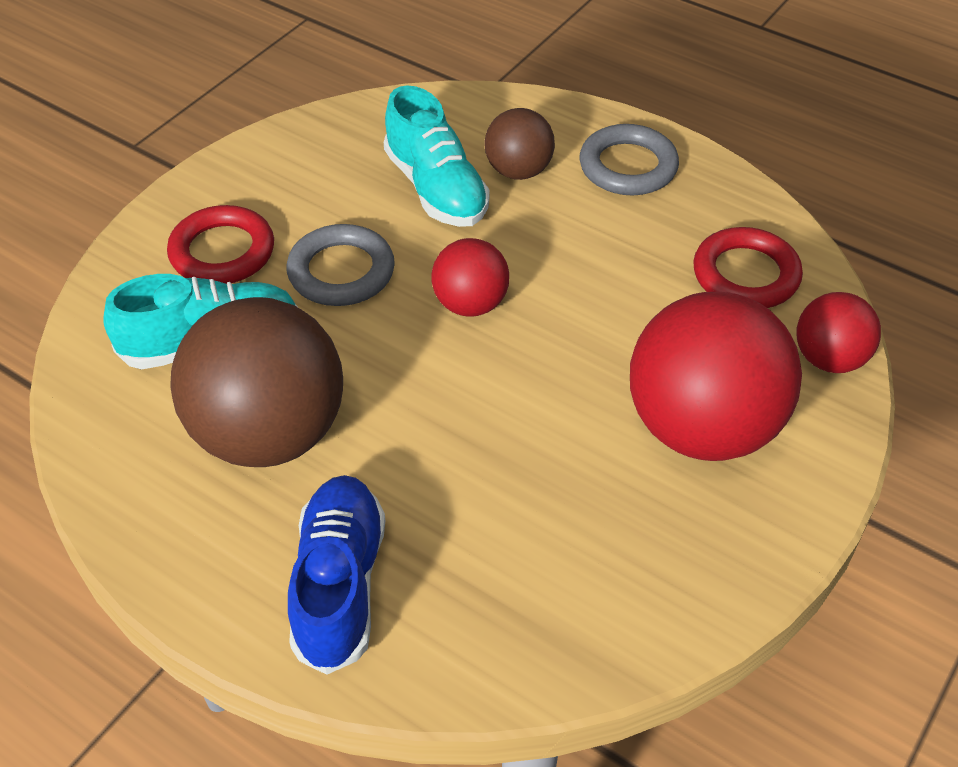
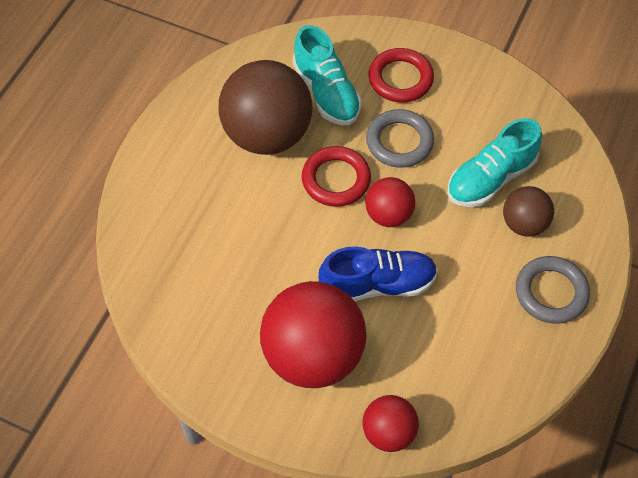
camera: 80 degrees right, 10 degrees up
(339, 585) = (175, 188): blue shoe -> blue shoe (377, 284)
(745, 275) = (457, 377): red ring -> red ring (336, 179)

